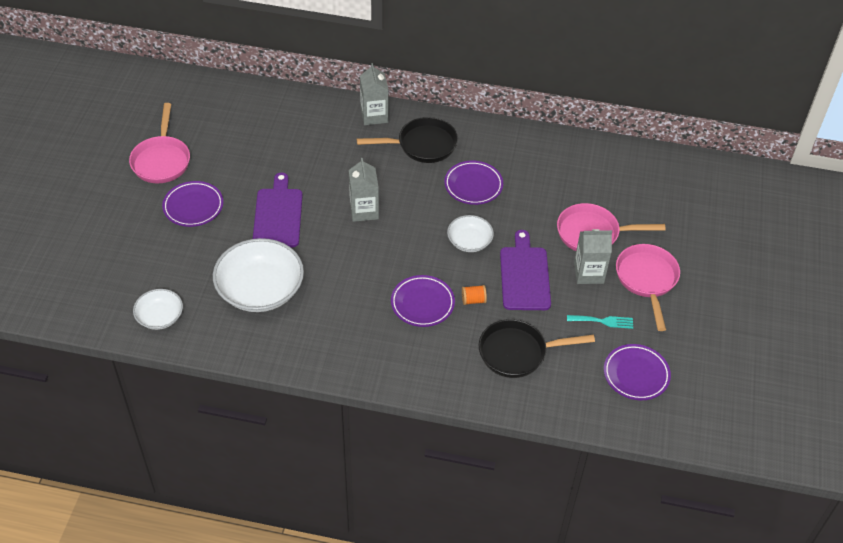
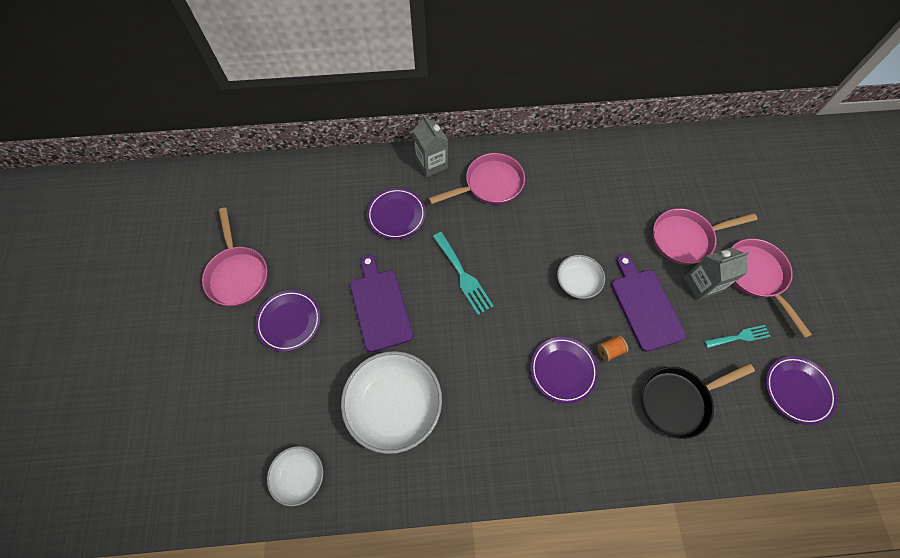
camera: 15 degrees left, 15 degrees up
(364, 210) = (463, 276): grey carton -> turquoise fork
(422, 145) = (489, 184): black pan -> pink pan
(473, 185) = (555, 216): purple plate -> purple plate (396, 215)

